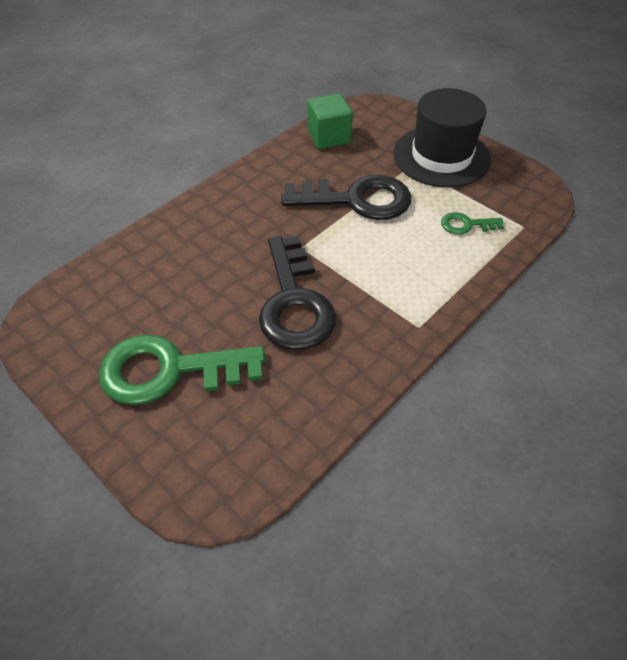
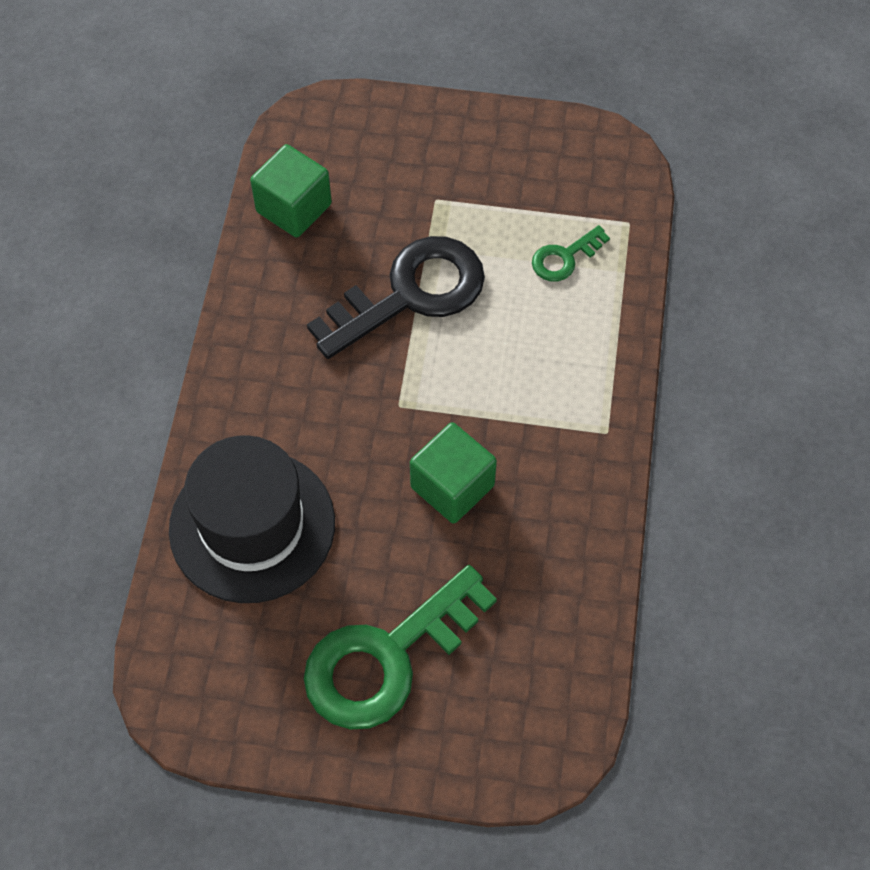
camera: 35 degrees left, 10 degrees up
(294, 302) = (452, 486): black key -> green cube
(441, 156) = (463, 162): black hat -> black hat (252, 526)

